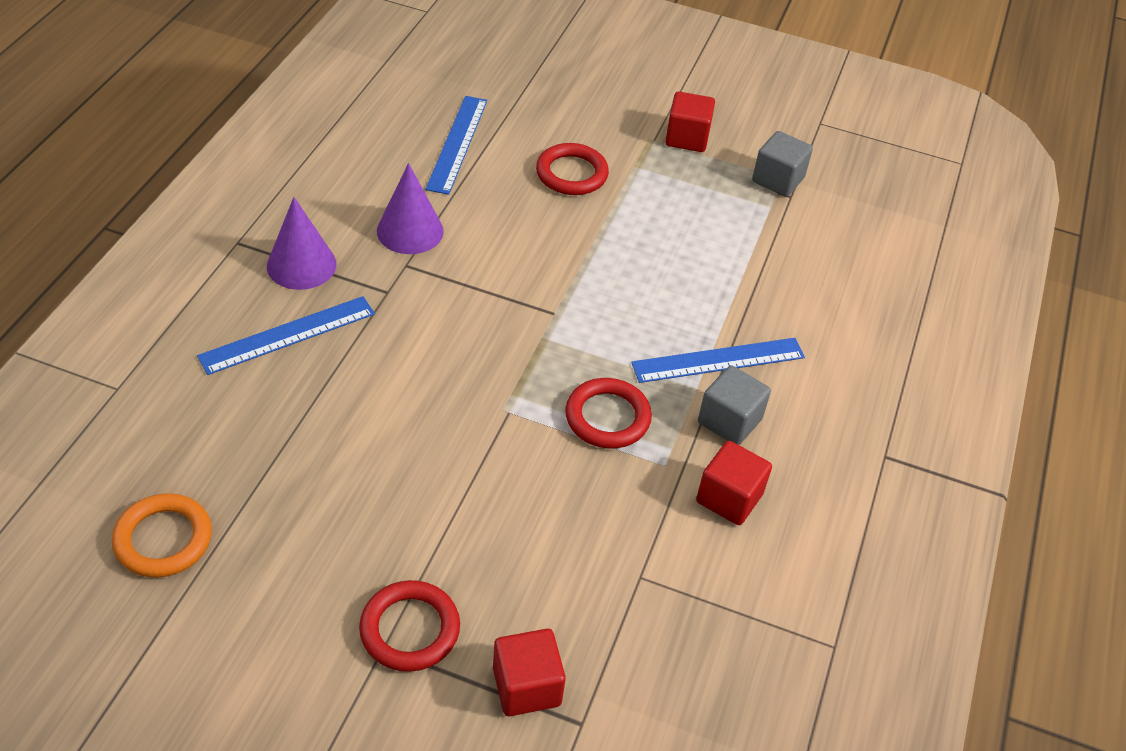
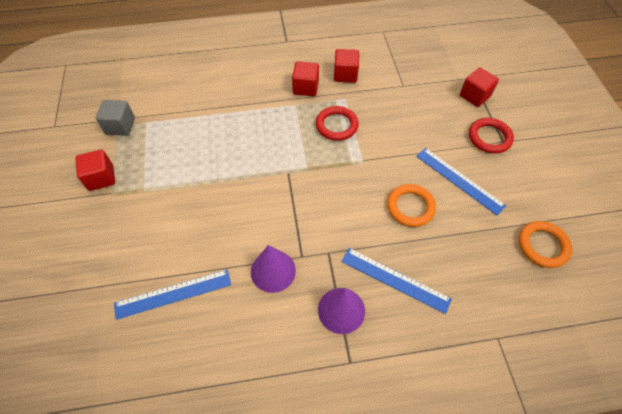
camera: 115 degrees left, 10 degrees up
(375, 418) = (410, 207): none -> orange ring
(571, 174) = (168, 217): red ring -> none
(718, 360) = (273, 103): blue ruler -> blue ruler (459, 180)
(729, 421) = (305, 88): grey cube -> red cube

